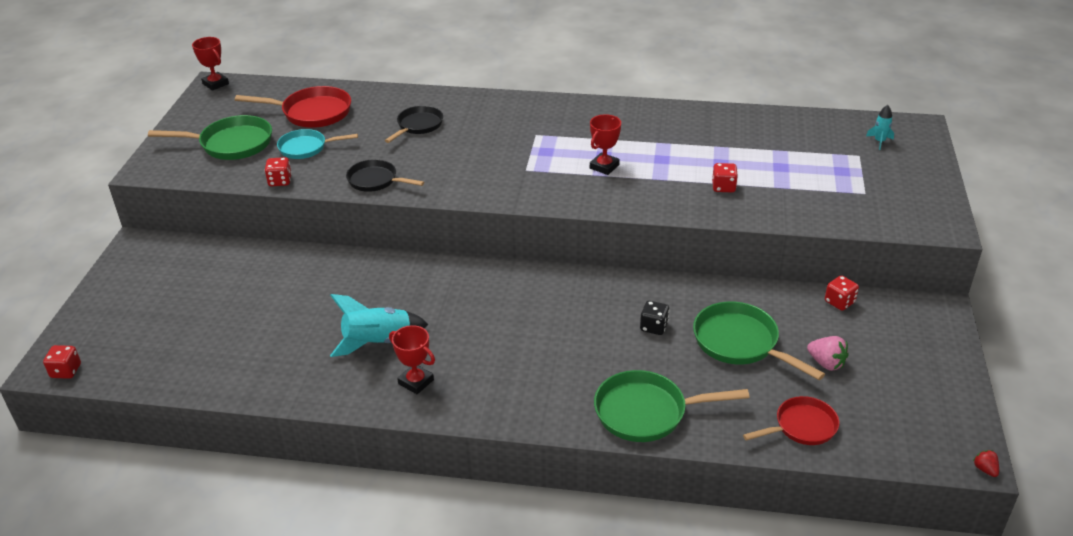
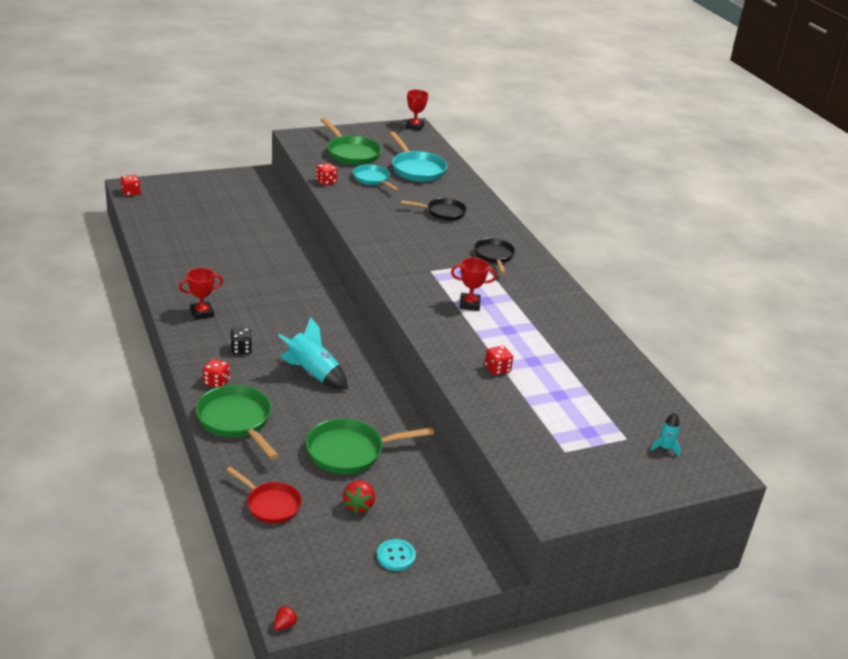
camera: 55 degrees right, 5 degrees down
(312, 113) = (416, 169): red pan -> turquoise pan
(375, 180) = (359, 215): black pan -> black pan (494, 256)
(378, 342) = (230, 287): turquoise rocket -> turquoise rocket (313, 373)
(416, 382) = (202, 313): red trophy -> red trophy turned 60 degrees clockwise
(654, 327) = (336, 402): black dice -> black dice (241, 349)
(740, 343) = (350, 451): green pan -> green pan turned 120 degrees counterclockwise
(826, 363) = (359, 505): pink strawberry -> red strawberry
(839, 302) = (448, 499): red dice -> red dice (216, 382)
(908, 363) = (396, 556): none -> turquoise button

